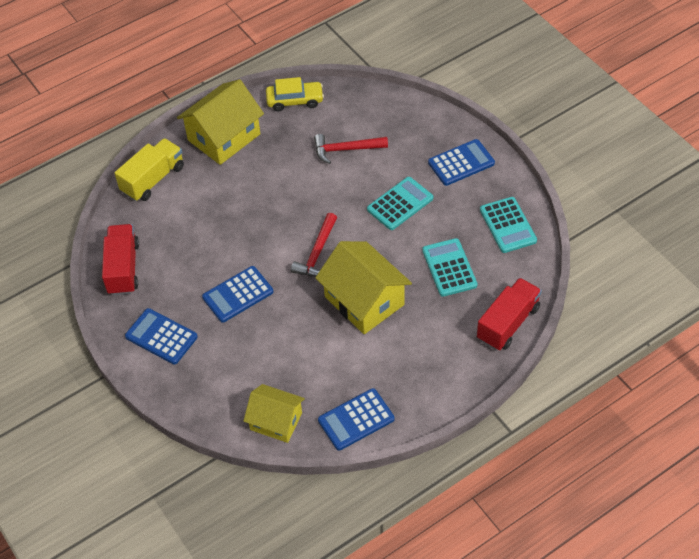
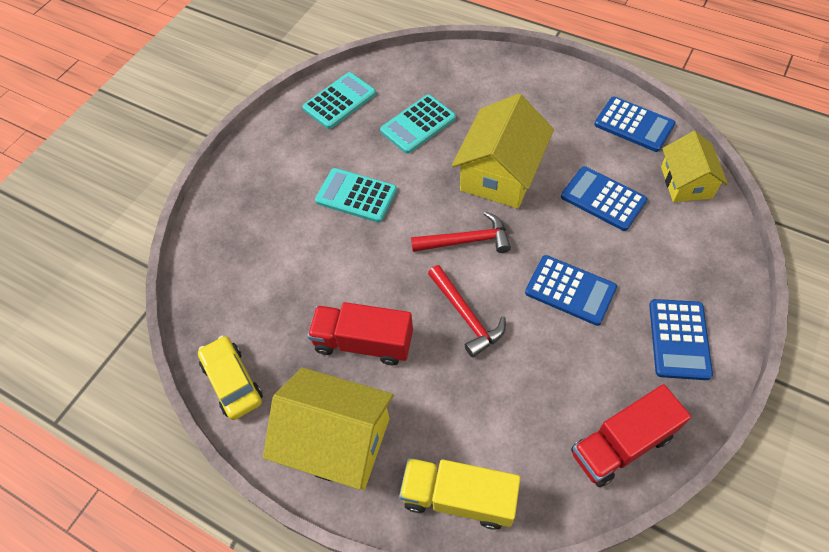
camera: 115 degrees left, 5 degrees up
(346, 149) = (297, 282): red hammer -> red hammer (466, 315)
(461, 163) = (271, 166): blue calculator -> blue calculator (603, 199)
(508, 323) = (455, 63): red truck -> red truck (363, 342)

